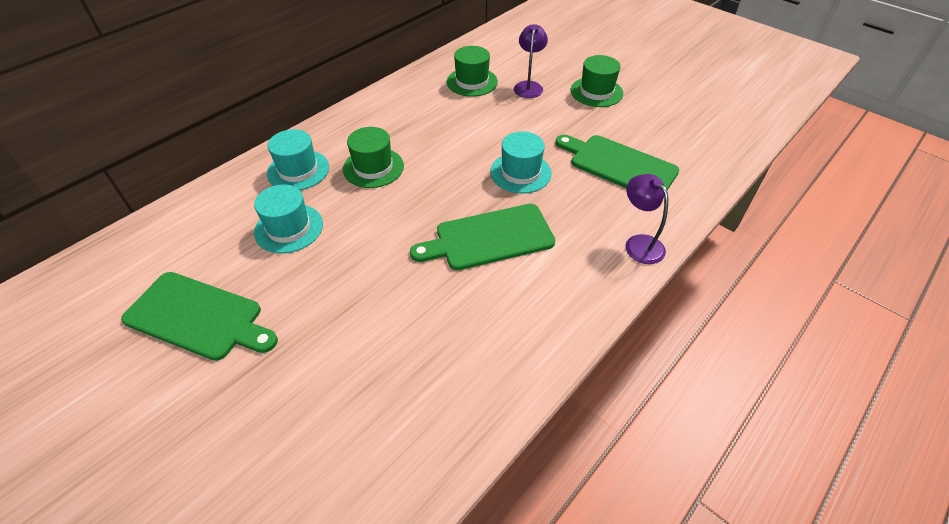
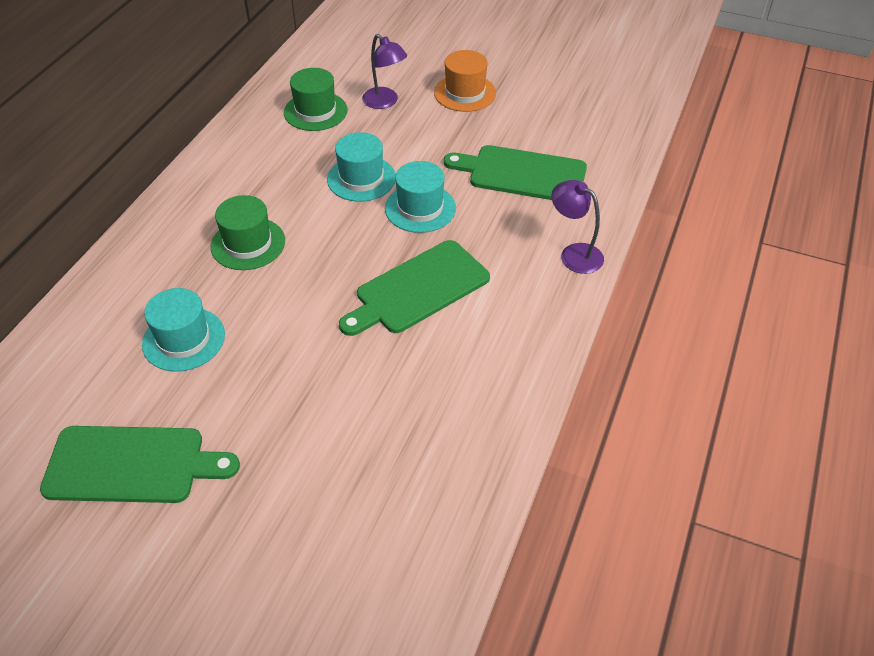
camera: 20 degrees left, 0 degrees up
(298, 170) = (157, 269): turquoise hat -> turquoise hat (361, 178)
(528, 86) = (385, 102): purple lamp -> purple lamp turned 150 degrees clockwise
(596, 92) = (465, 93): green hat -> orange hat

